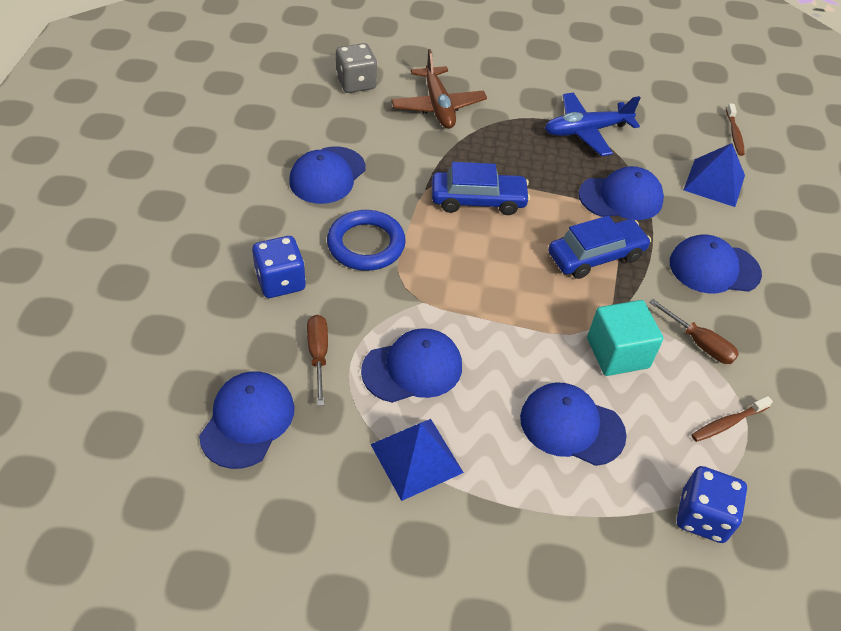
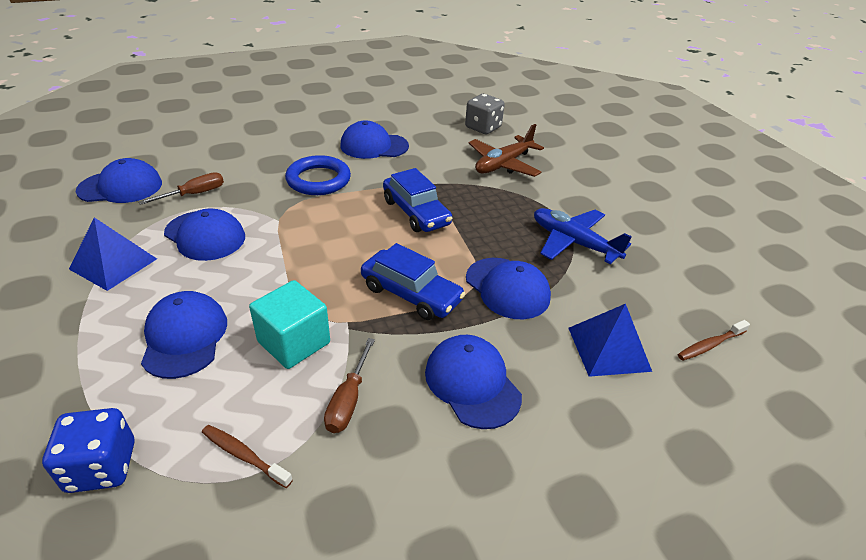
camera: 60 degrees right, 10 degrees down
(280, 281) = (254, 161): blue dice -> none

